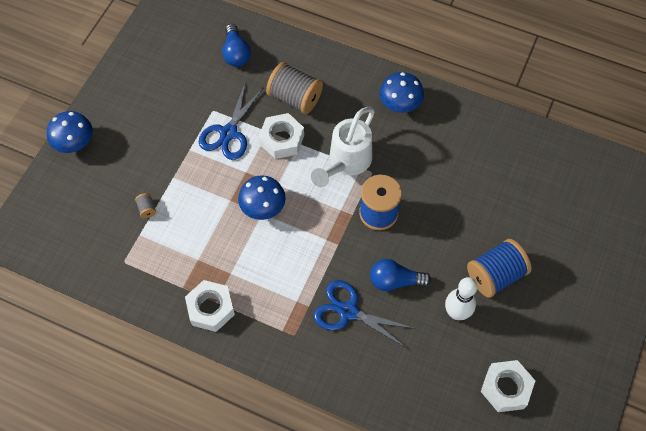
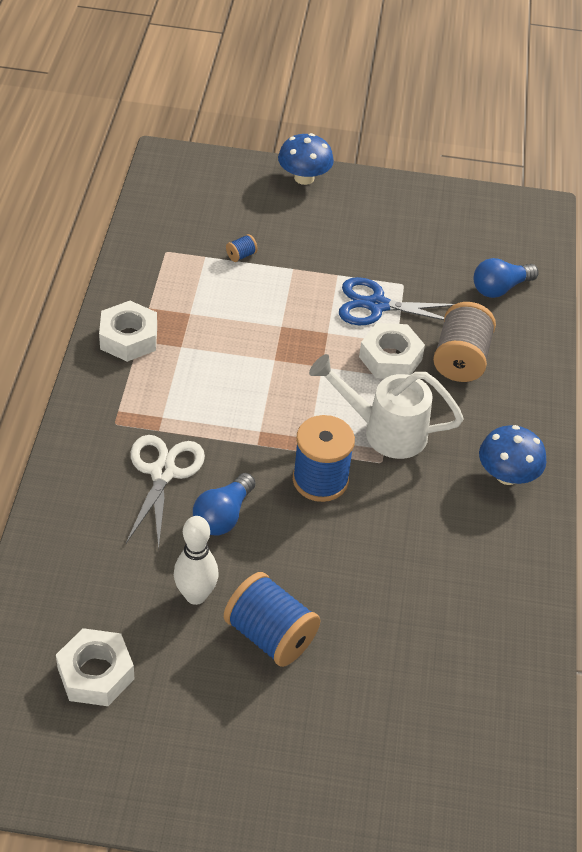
camera: 70 degrees right, 15 degrees down
(147, 209) = (241, 255): grey spool -> blue spool
(263, 207) = (283, 359): blue mushroom -> none
(348, 311) = (163, 472): blue scissors -> white scissors
(395, 281) = (223, 516): blue light bulb -> blue light bulb turned 135 degrees counterclockwise

